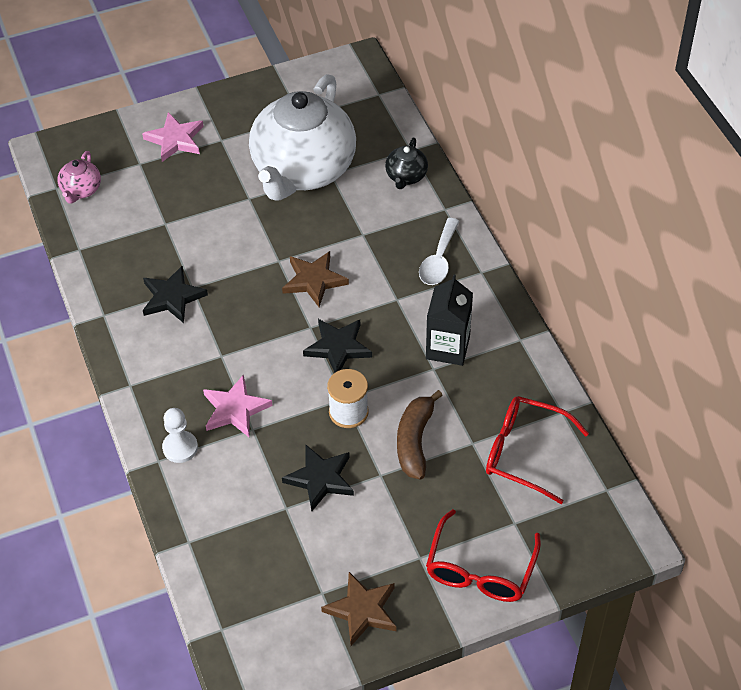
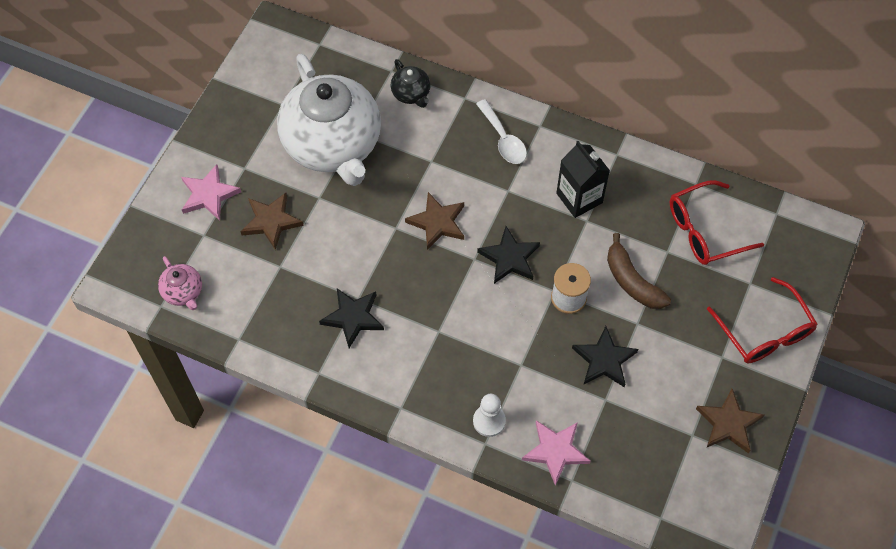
camera: 45 degrees left, 10 degrees up
(195, 189) = (271, 221): none -> brown star
(235, 409) = (493, 361): pink star -> pink star (555, 451)

